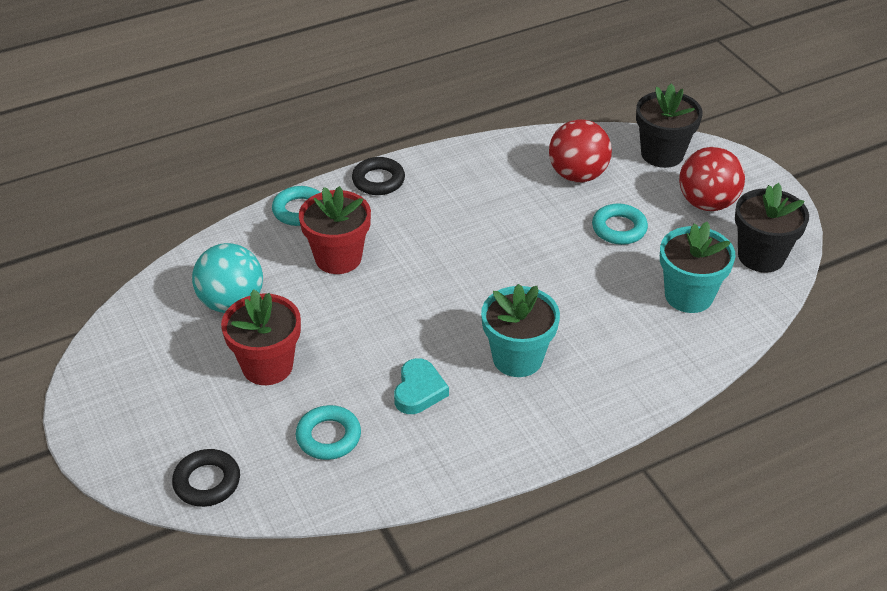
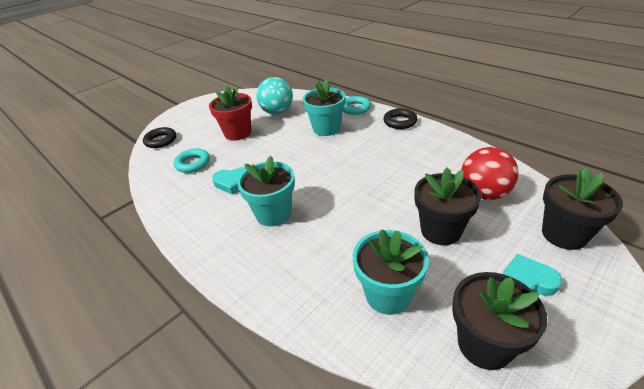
camera: 75 degrees right, 5 degrees down
(338, 258) = (326, 128): red flower pot -> turquoise flower pot
(619, 228) = (440, 230): turquoise ring -> black flower pot
(707, 203) = (526, 281): red ball -> turquoise heart

